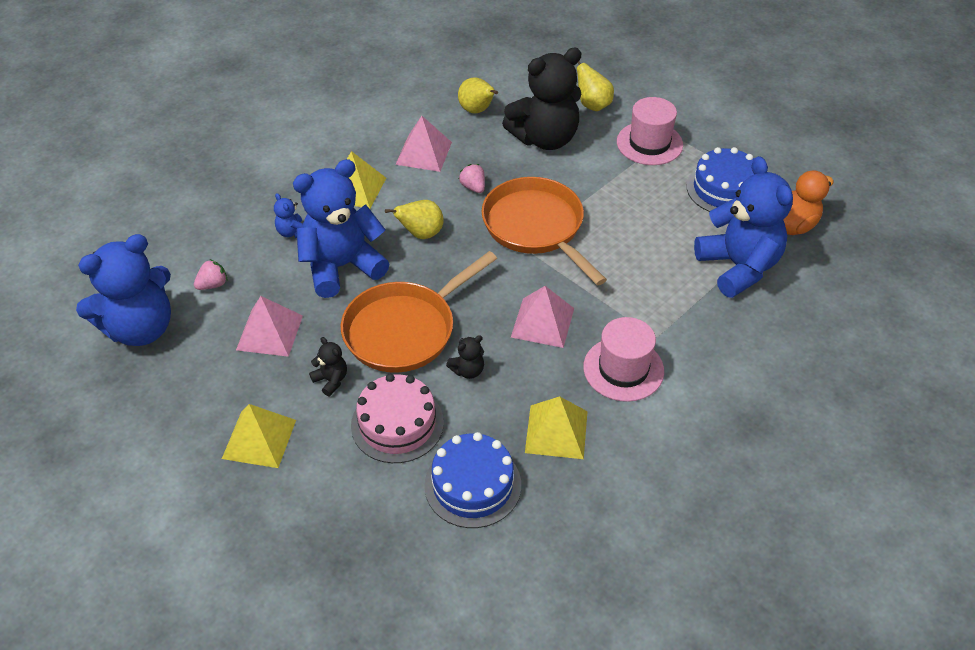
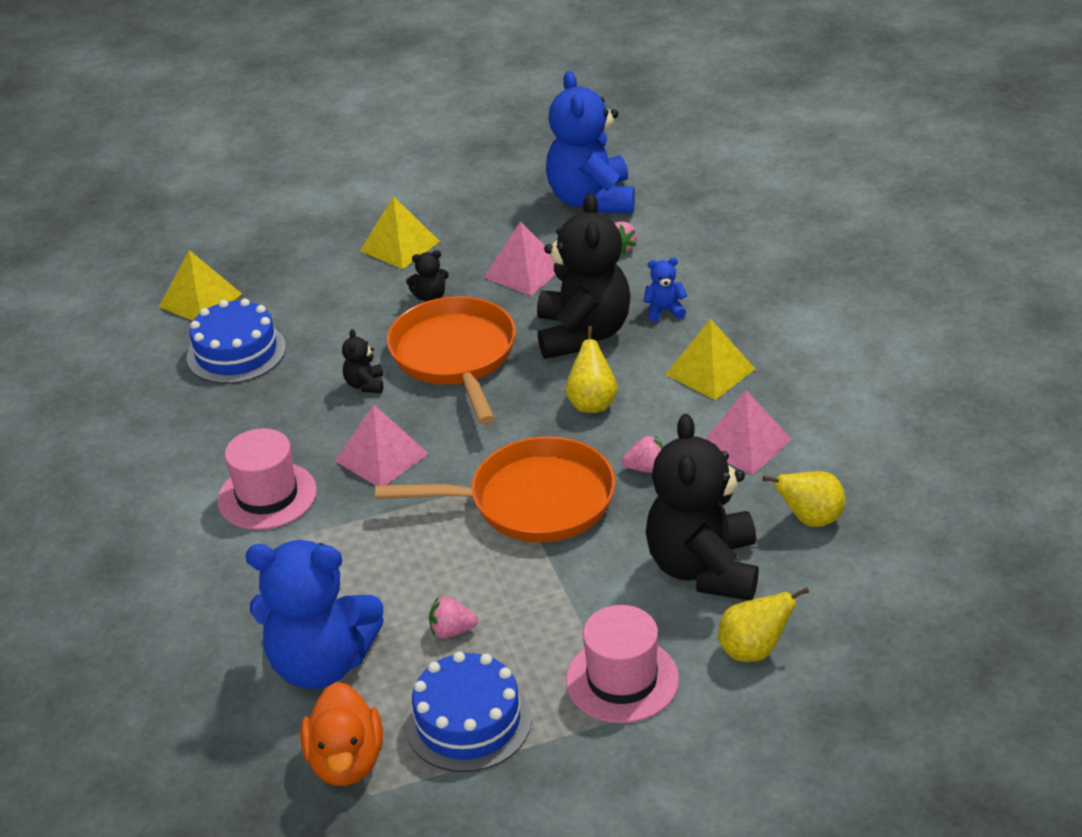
camera: 120 degrees right, 10 degrees down
(342, 266) = (582, 334): blue teddy bear -> black teddy bear
(397, 424) = (343, 325): pink cake -> none
(556, 432) = (240, 421): yellow pyramid -> yellow pyramid (200, 300)
(668, 221) = (452, 631): none -> pink strawberry

